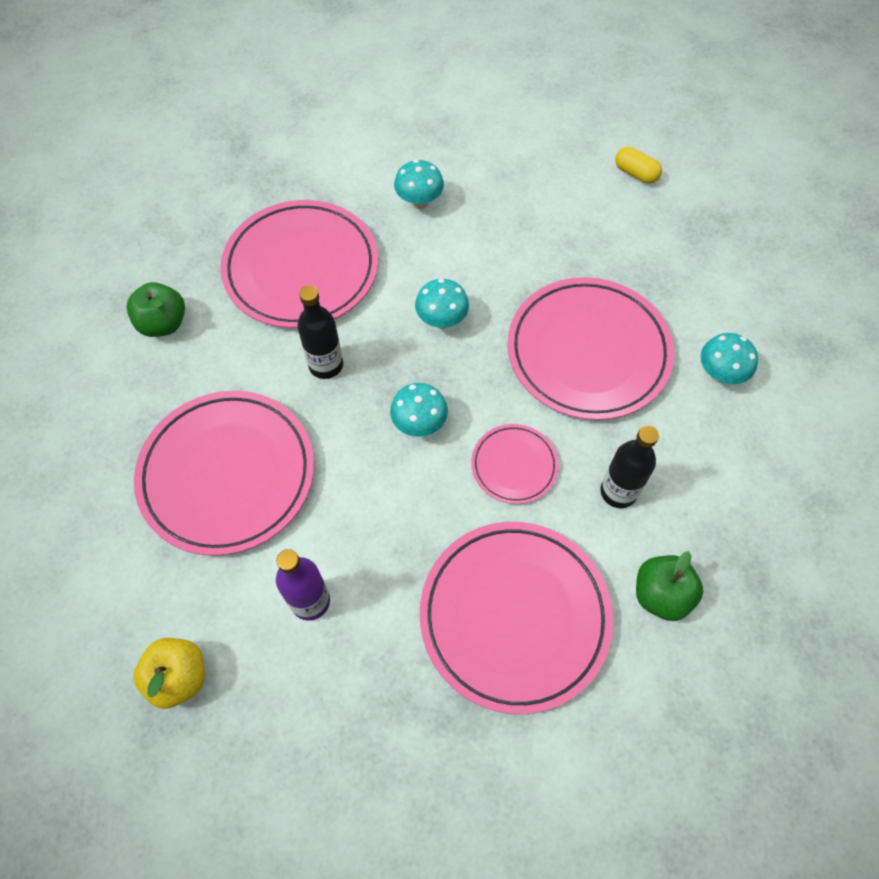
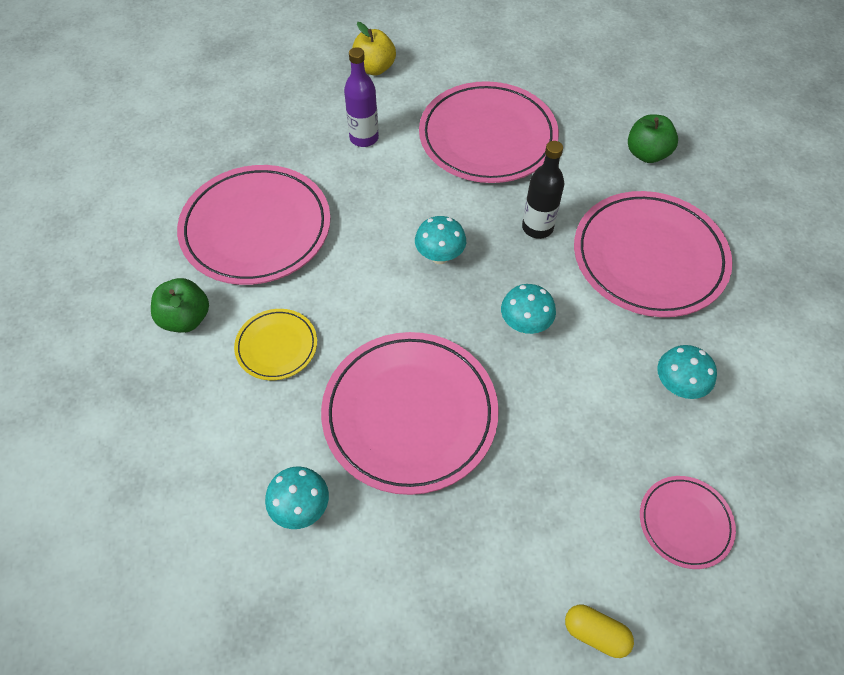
camera: 125 degrees right, 5 degrees down
(514, 465) = (356, 294): pink plate -> pink plate (685, 523)
(618, 491) = (276, 346): black bottle -> yellow plate
(635, 173) = (595, 633): yellow capsule -> yellow capsule turned 45 degrees clockwise

